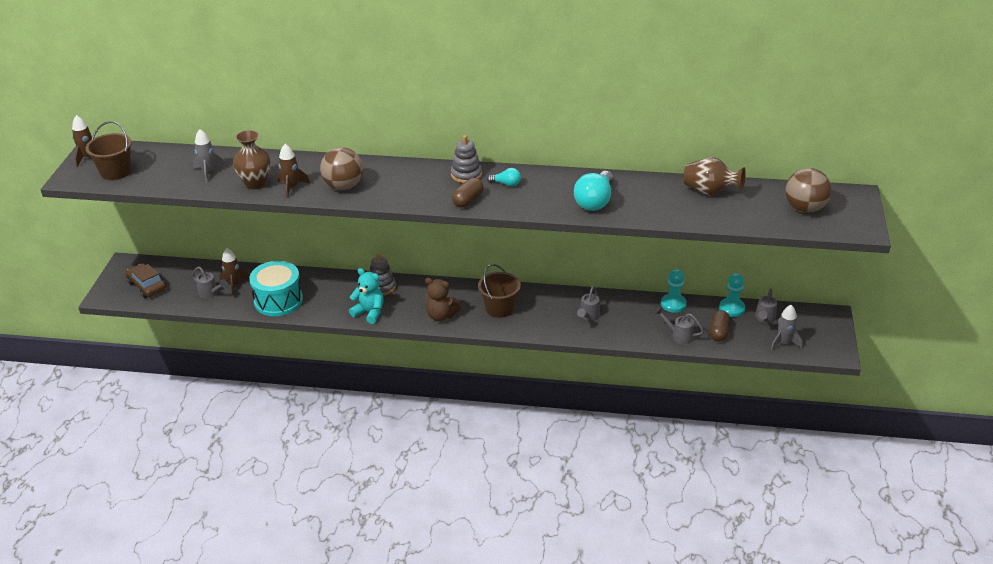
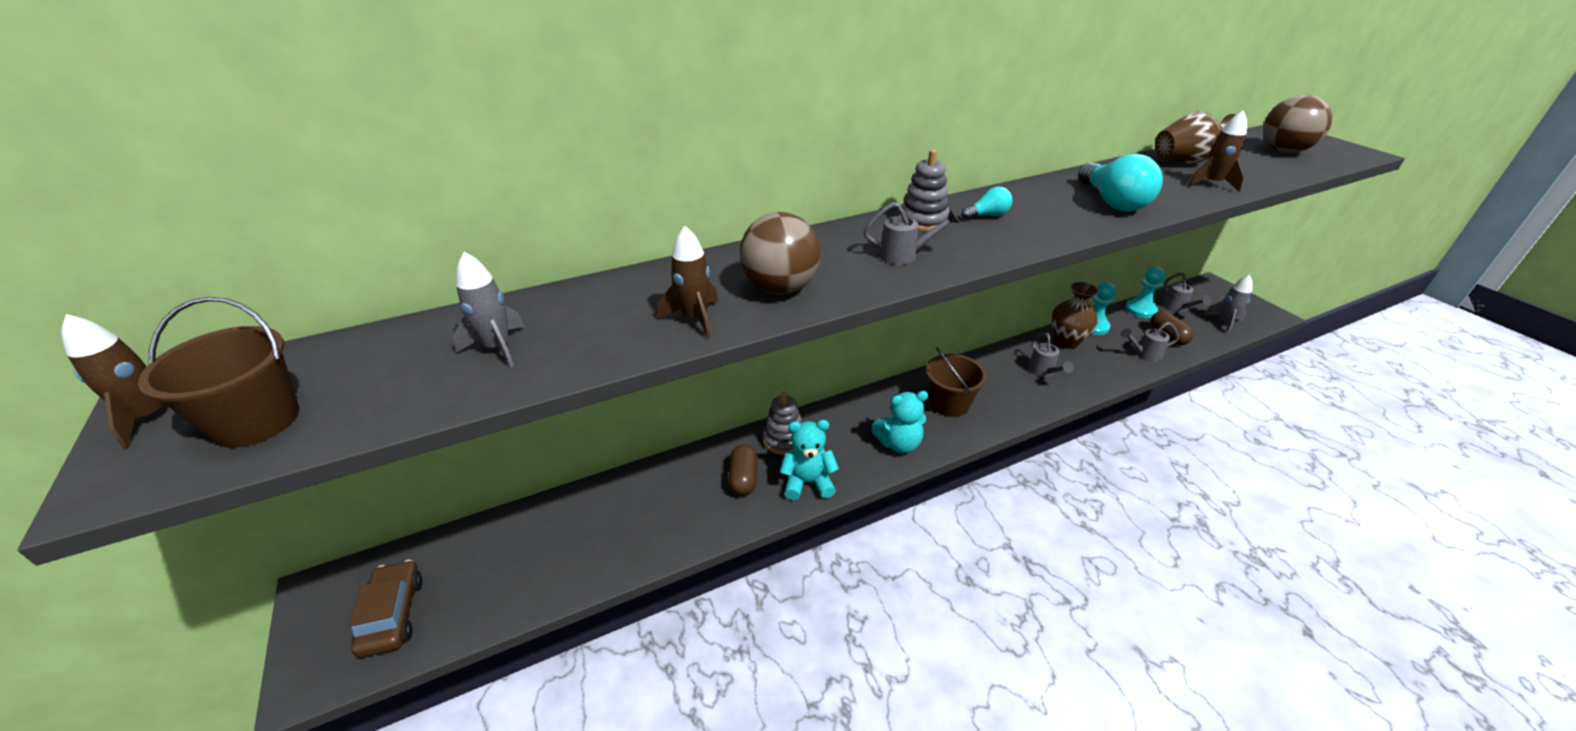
camera: 35 degrees left, 0 degrees up
(147, 286) = (392, 614): brown car -> brown car turned 60 degrees clockwise
(211, 293) = (531, 570): grey watering can -> grey watering can (905, 255)
(234, 284) = (560, 535): brown rocket -> brown rocket (1211, 184)
(255, 183) = (618, 335): brown vase -> brown vase (1066, 342)
(278, 300) = (658, 527): turquoise drum -> none
(441, 316) = (899, 444): brown teddy bear -> turquoise teddy bear
(468, 200) = (979, 247): brown capsule -> brown capsule (743, 478)

